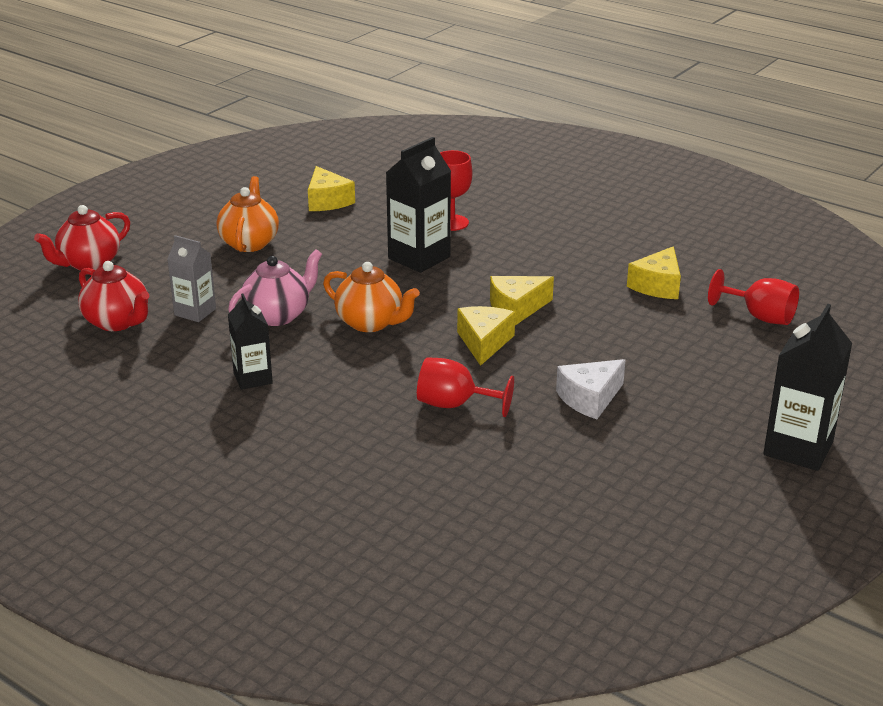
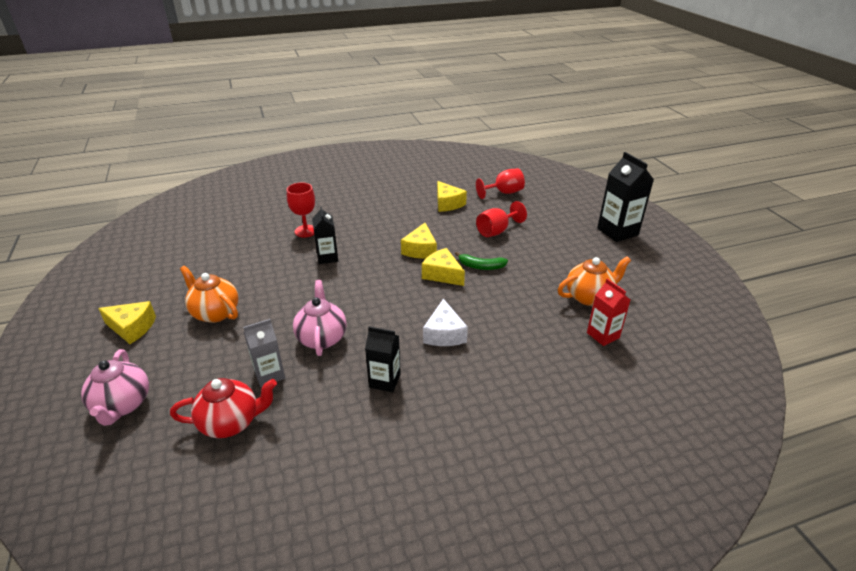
camera: 55 degrees left, 5 degrees up
(89, 263) = (122, 405): red teapot -> pink teapot
(327, 201) = (213, 261): yellow cheese -> yellow cheese (132, 328)
(370, 323) = (376, 304): orange teapot -> orange teapot (589, 297)
(419, 258) = (327, 257): black carton -> black carton, size x0.63
(454, 405) = (494, 311): red goblet -> red goblet (496, 231)
(503, 503) = (603, 335): none -> red carton
(539, 363) = (481, 266): none -> green banana
(589, 399) = (529, 266): white cheese -> white cheese (444, 334)

